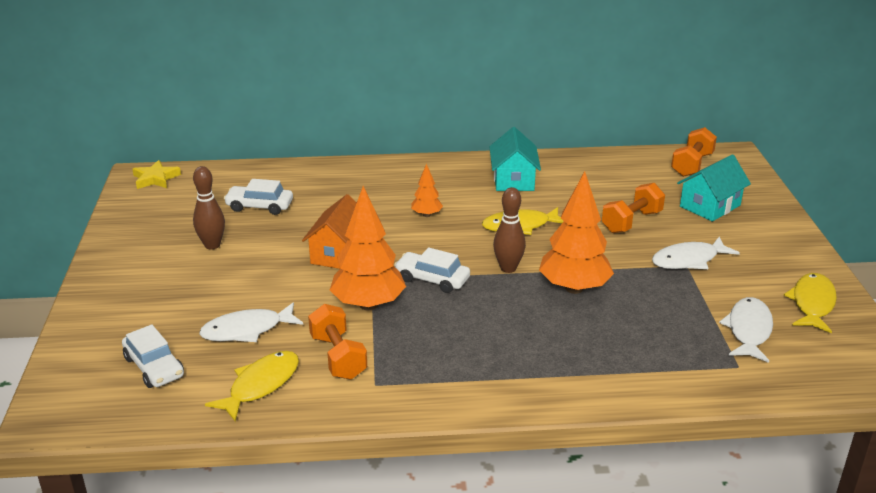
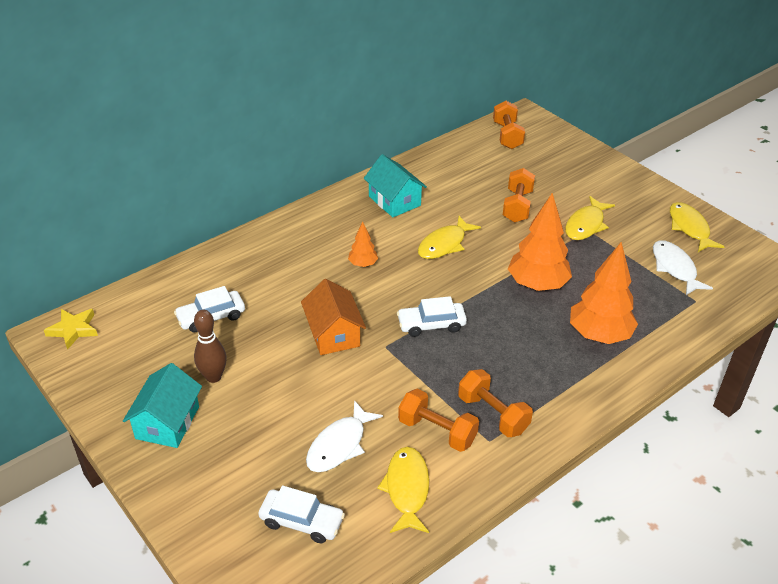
camera: 35 degrees left, 10 degrees up
(368, 305) = (409, 372): orange tree -> orange tree (599, 335)
(403, 367) = (493, 414): none -> orange dumbbell
(508, 268) = (475, 288): brown bowling pin -> none
(688, 260) = (586, 225): white fish -> yellow fish
(710, 206) = (554, 169): turquoise house -> turquoise house (167, 422)

